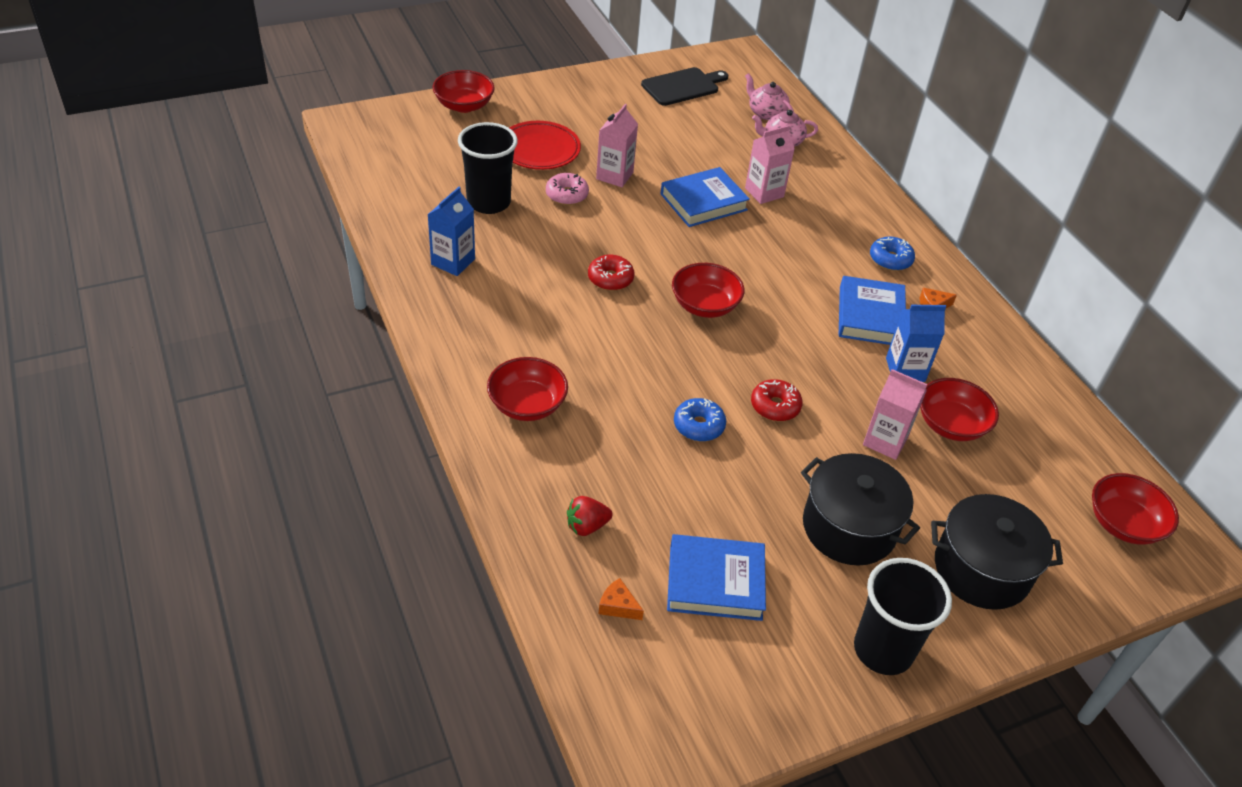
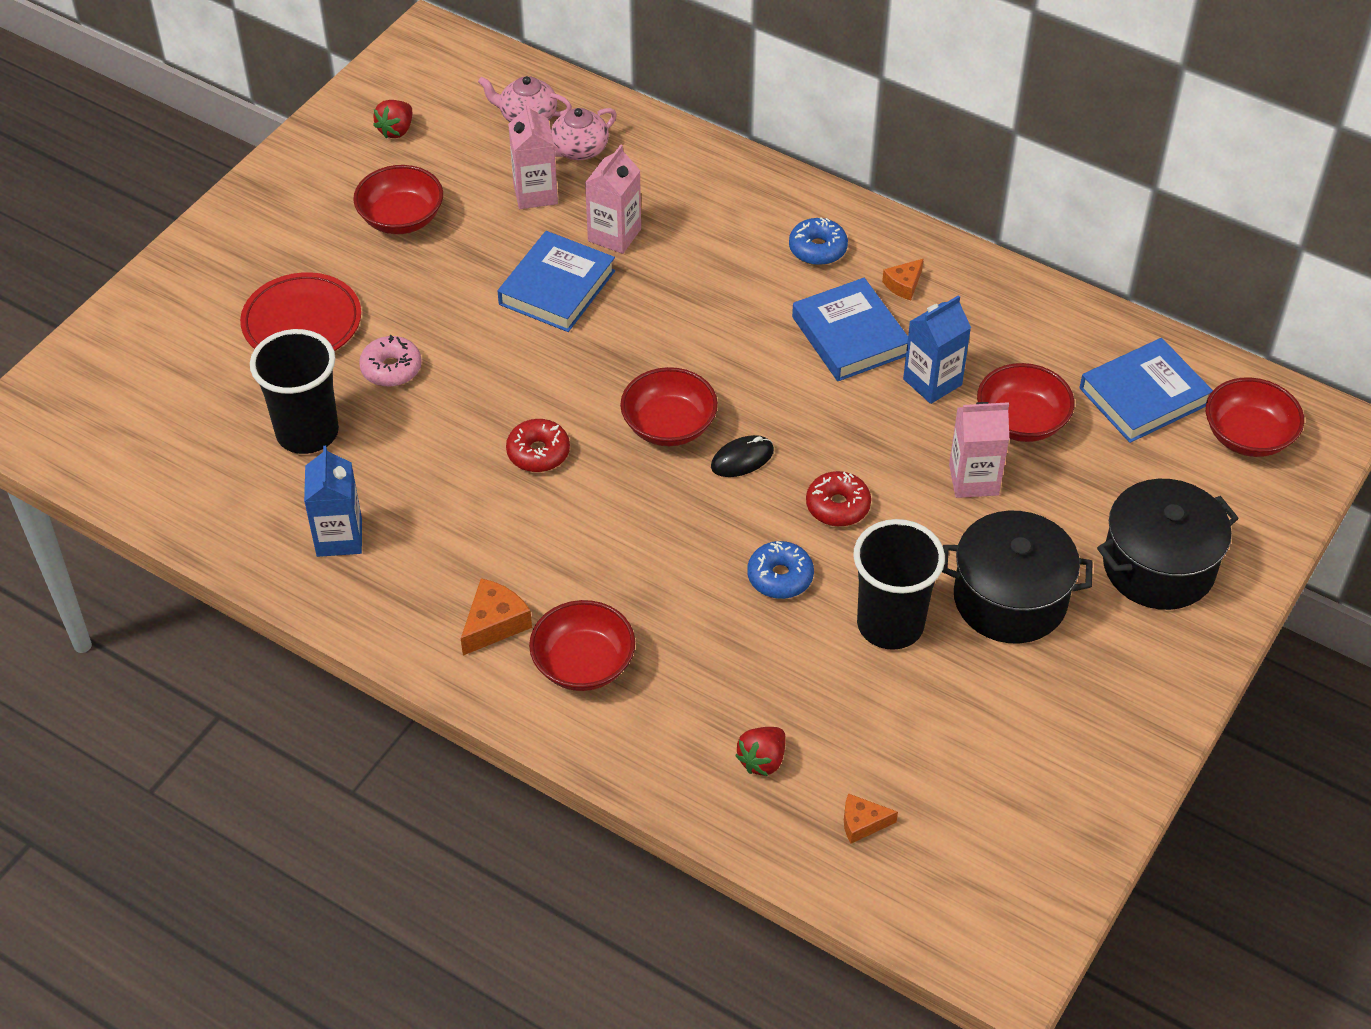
camera: 30 degrees left, 5 degrees up
(464, 105) = (147, 309): red bowl -> red bowl (401, 218)
(496, 353) = (494, 624): none -> orange cheese
(614, 176) = (424, 309): pink carton -> pink carton (535, 193)
(683, 86) = (396, 130): black cutting board -> red strawberry
(715, 582) = (932, 738): blue book -> blue book (1143, 396)
(735, 347) = (742, 459): none -> black mouse
(883, 650) = (1131, 706): black cup -> black cup (890, 624)

